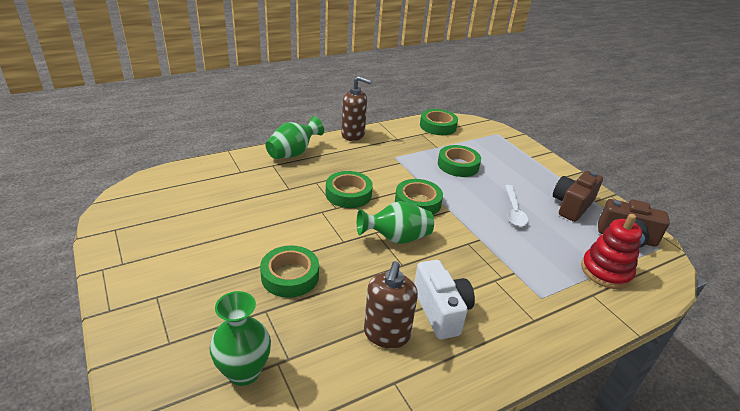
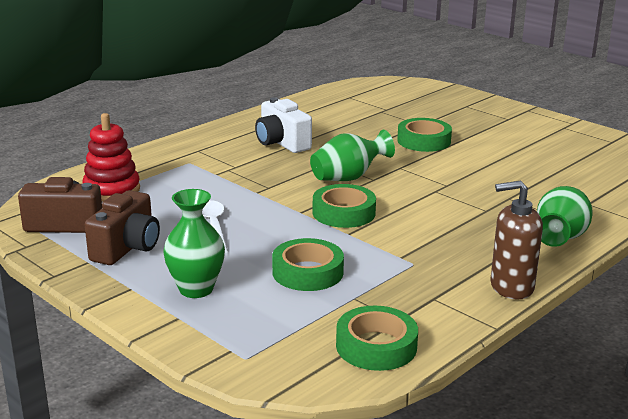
camera: 165 degrees right, 10 degrees down
(244, 372) = (404, 104): green vase -> green vase (196, 289)
(348, 194) = (434, 205): green tape -> none
(386, 334) = (320, 127): brown soap dispenser -> none

